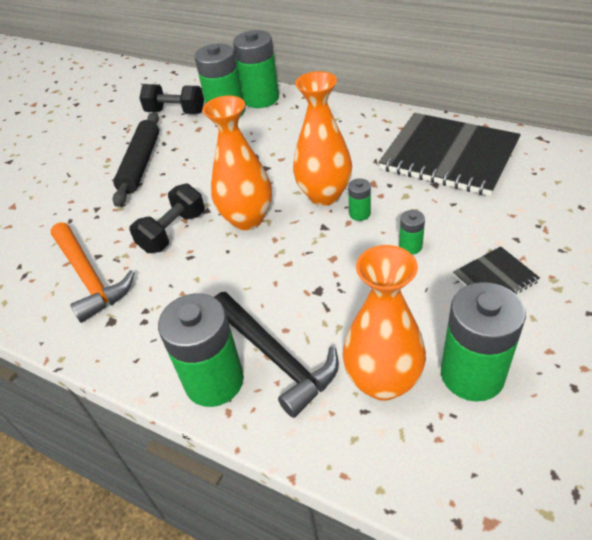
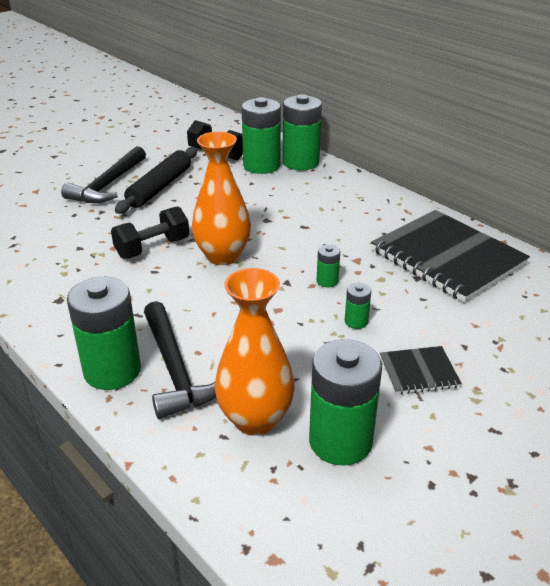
camera: 15 degrees right, 10 degrees down
(86, 177) = (108, 185): none -> black hammer
(89, 277) = (62, 261): orange hammer -> none
(324, 195) = (305, 257): orange vase -> none

